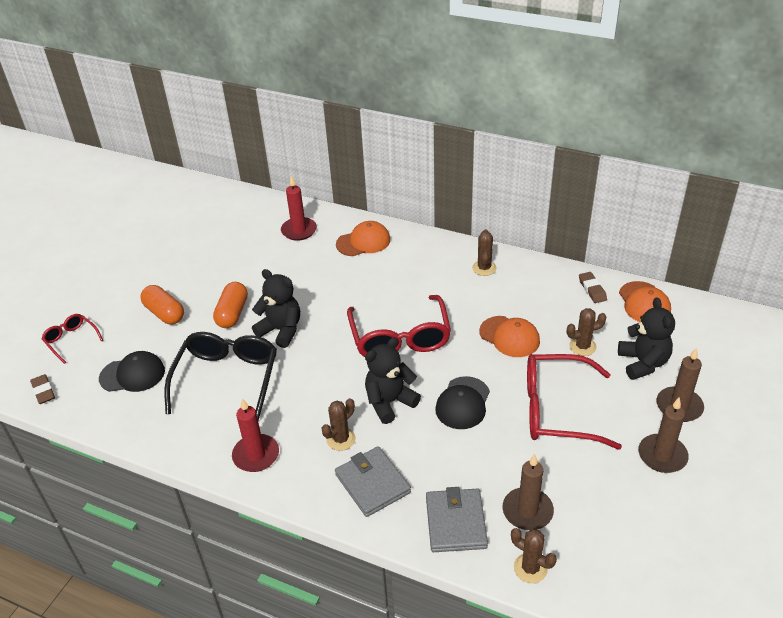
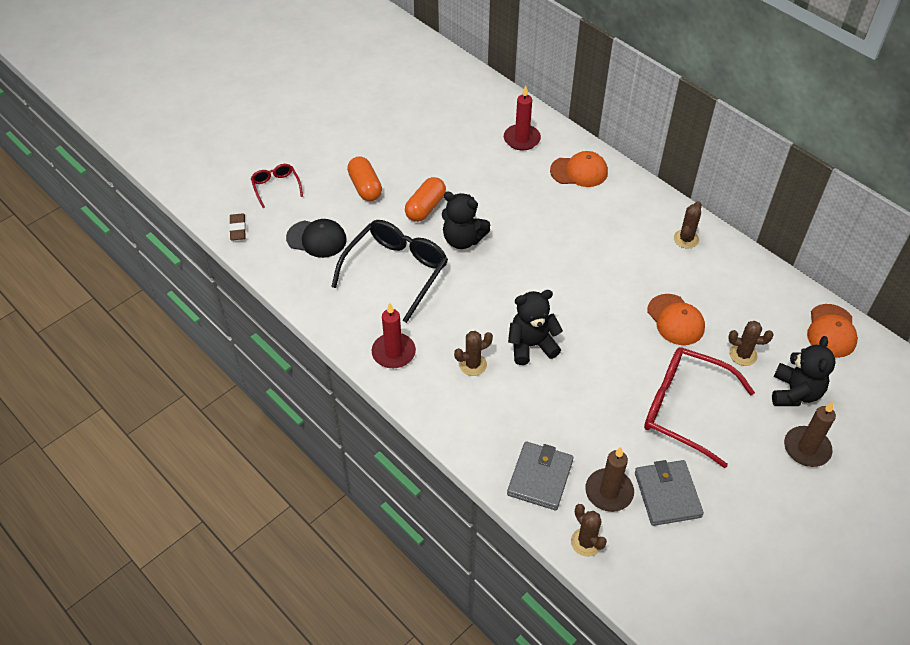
camera: 20 degrees right, 10 degrees up
(281, 330) = (463, 239): black teddy bear -> black teddy bear turned 150 degrees clockwise
(372, 483) = (483, 415): grey wallet -> grey wallet (667, 494)
(400, 338) = (569, 285): red glasses -> none
(463, 403) = (598, 370): black cap -> none
(592, 289) = (784, 298): brown eraser -> none
(662, 455) = (763, 489): brown candle -> none

